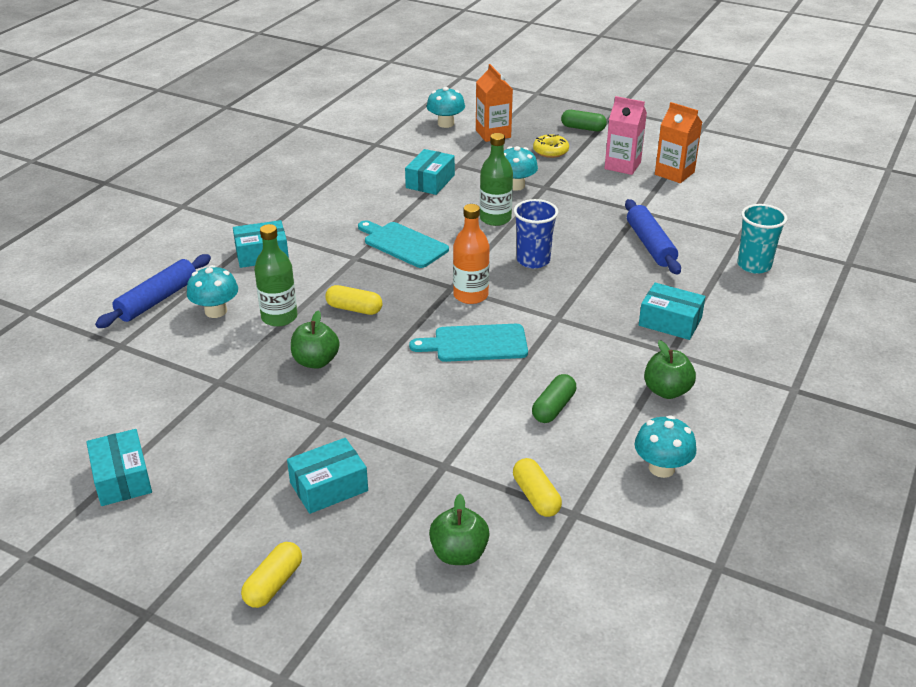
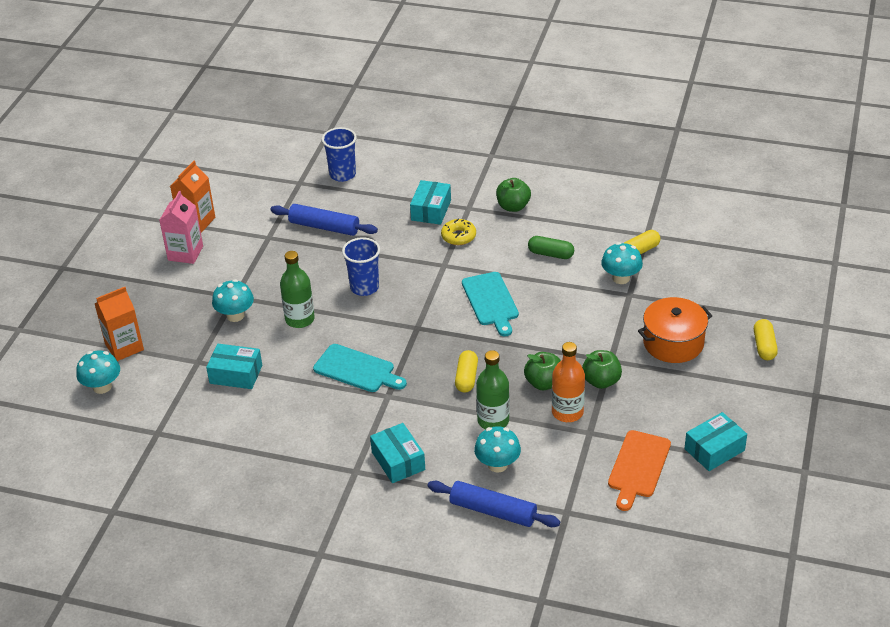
camera: 100 degrees left, 5 degrees up
(141, 408) = (638, 467): none -> orange cutting board
(273, 584) = (764, 346): yellow capsule -> yellow capsule turned 75 degrees clockwise
(329, 487) = (673, 343): turquoise box -> orange pot
(403, 244) = (357, 370): turquoise cutting board -> turquoise cutting board turned 90 degrees counterclockwise
(459, 554) = (701, 275): green apple -> green apple (601, 381)
(470, 295) = (426, 315): orange bottle -> orange bottle (567, 412)
(550, 151) = (160, 302): yellow donut -> yellow donut (458, 236)
(583, 128) = (107, 286): green capsule -> none
(650, 245) = (324, 227): blue rolling pin -> blue rolling pin turned 45 degrees clockwise
(661, 468) = (591, 204): turquoise mushroom -> turquoise mushroom (621, 278)
(754, 265) = (342, 174): turquoise cup -> blue cup

